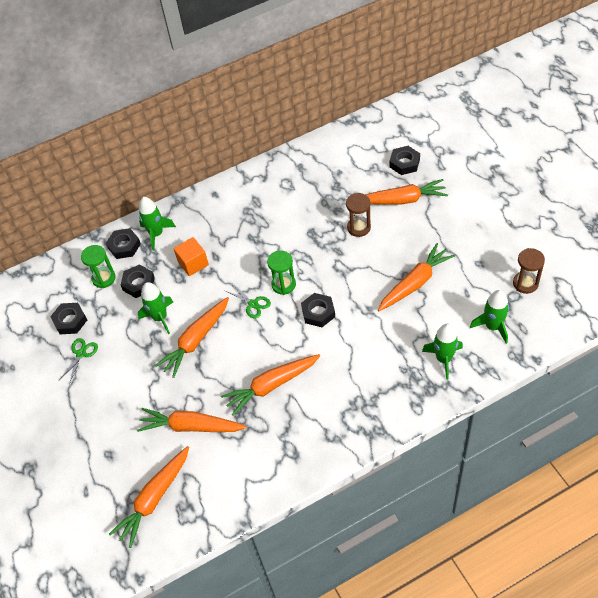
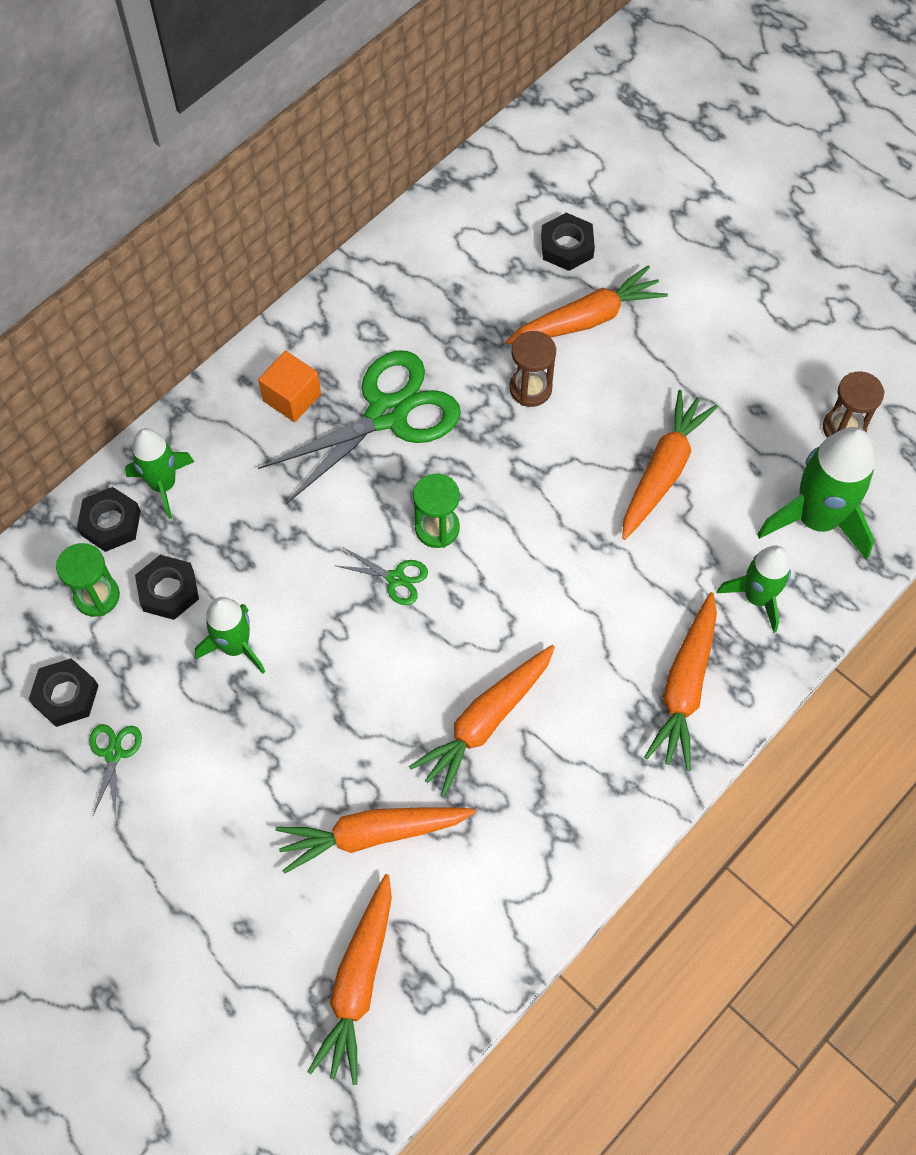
camera: 25 degrees left, 10 degrees up
(193, 263) = (256, 526): orange cube -> orange cube (292, 397)
(196, 340) = (319, 673): orange carrot -> orange carrot (685, 687)
(279, 224) = (387, 414): none -> green scissors
(318, 312) = (517, 566): black nut -> none
(492, 326) = (816, 519): green rocket -> green rocket, size x1.61

